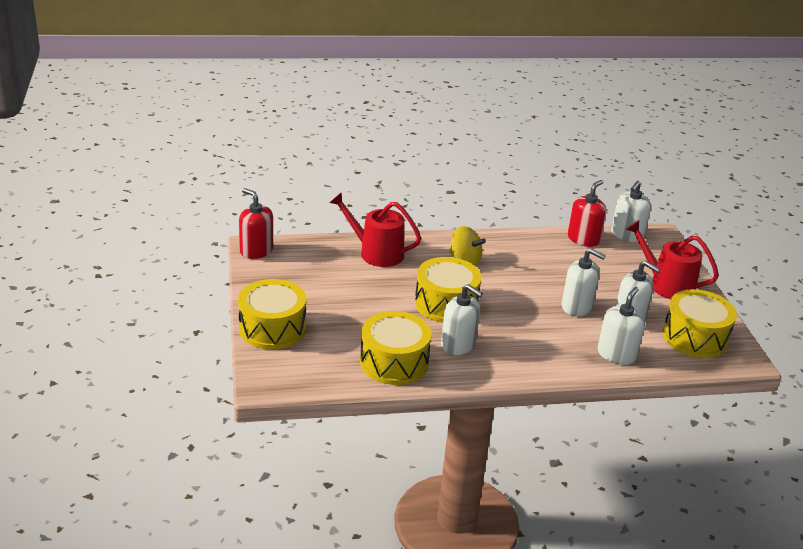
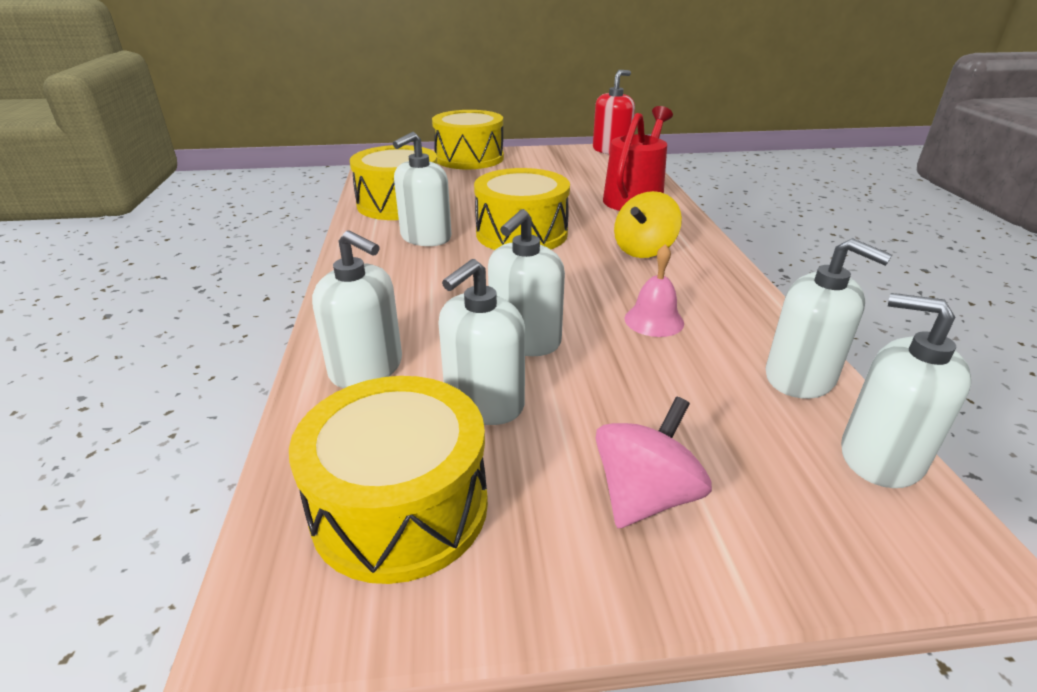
camera: 95 degrees right, 0 degrees up
(547, 267) = (654, 320): none -> pink bell
(583, 239) = (800, 377): red soap dispenser -> white soap dispenser
(666, 285) = (645, 496): red watering can -> pink spinning top

